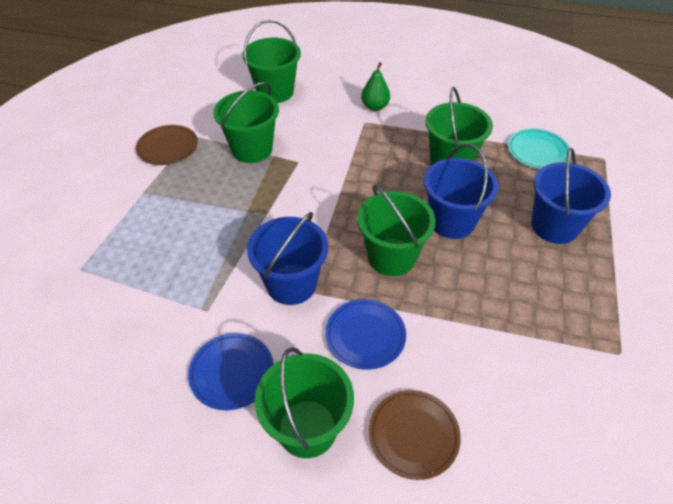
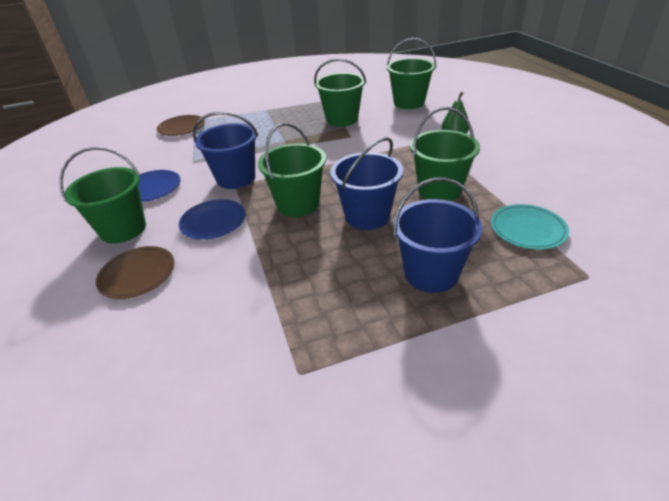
camera: 60 degrees right, 10 degrees down
(167, 147) = (310, 99): brown plate -> brown plate (181, 128)

